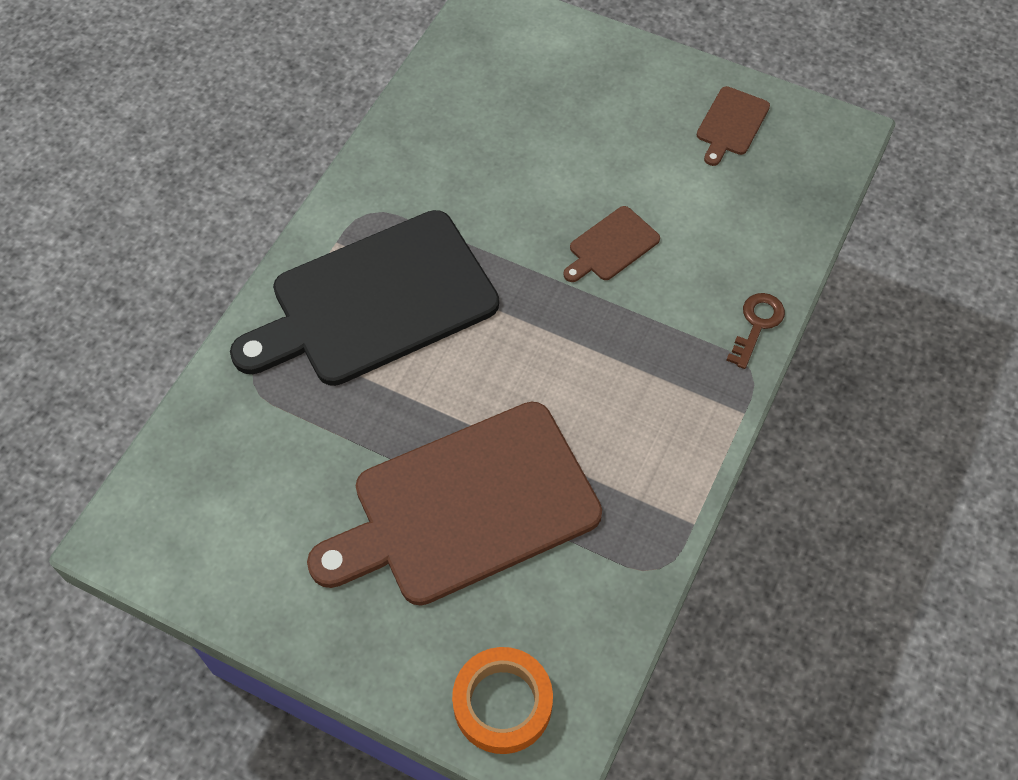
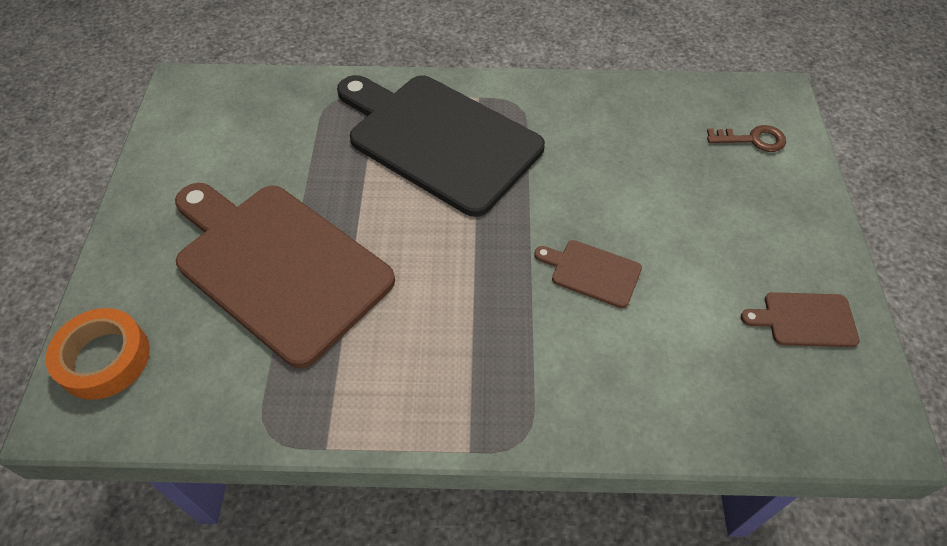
camera: 65 degrees right, 5 degrees down
(757, 325) = (579, 427): brown key -> brown key (752, 140)

